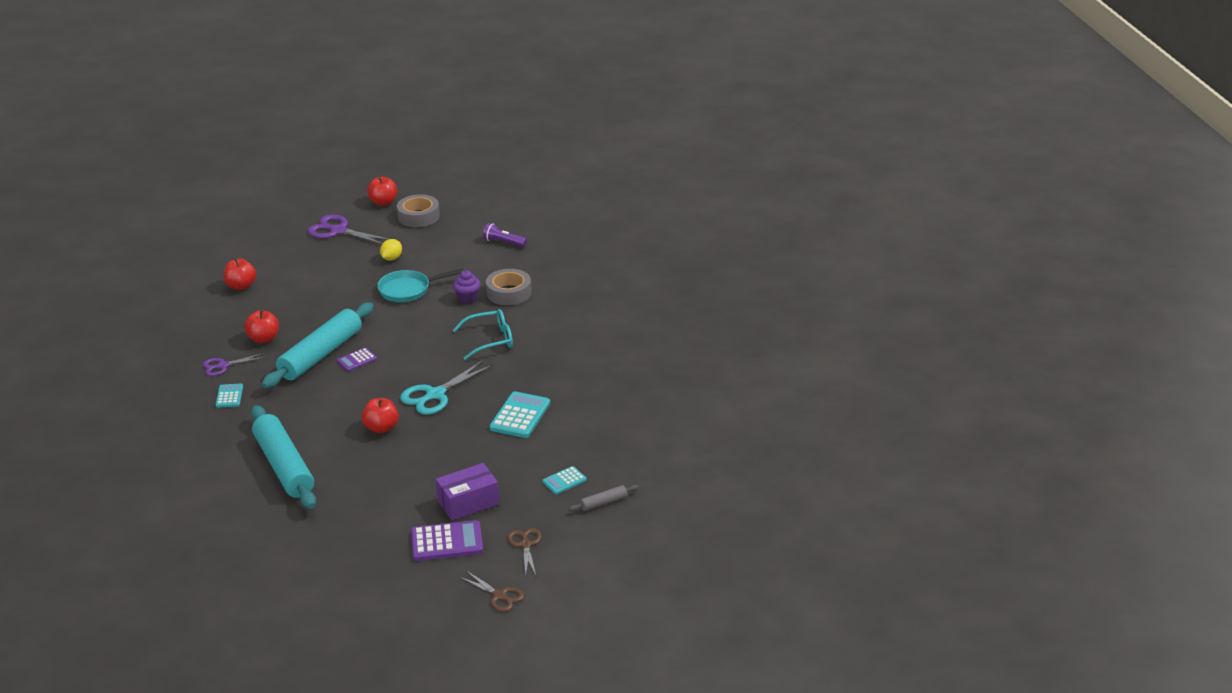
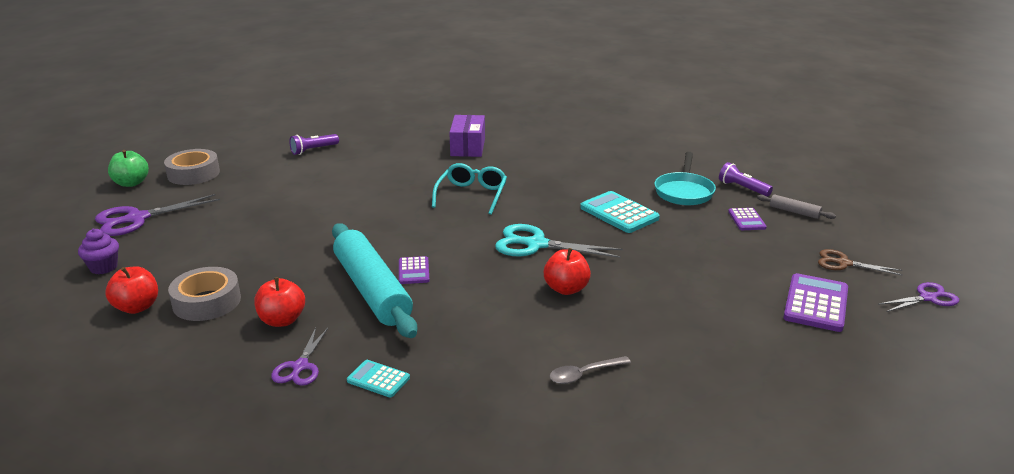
camera: 60 degrees left, 5 degrees down
(284, 466) = (584, 374): turquoise rolling pin -> grey spoon
(383, 202) = (131, 183): red apple -> green apple
(392, 258) = (246, 205): yellow lemon -> none
(408, 290) = (320, 211): turquoise pan -> turquoise pan (684, 191)
(435, 395) = (536, 244): turquoise scissors -> turquoise scissors turned 120 degrees clockwise
(467, 298) = (382, 187): purple cupcake -> purple cupcake (103, 267)
(468, 502) = (750, 274): purple box -> purple box (468, 147)
(499, 596) = (928, 298): brown scissors -> purple scissors
(509, 293) = (402, 168): grey tape -> grey tape (207, 302)
(564, 481) = (746, 220): turquoise calculator -> purple calculator
(603, 502) = (794, 212): grey rolling pin -> grey rolling pin turned 60 degrees counterclockwise
(628, 465) = (742, 188): none -> purple flashlight

